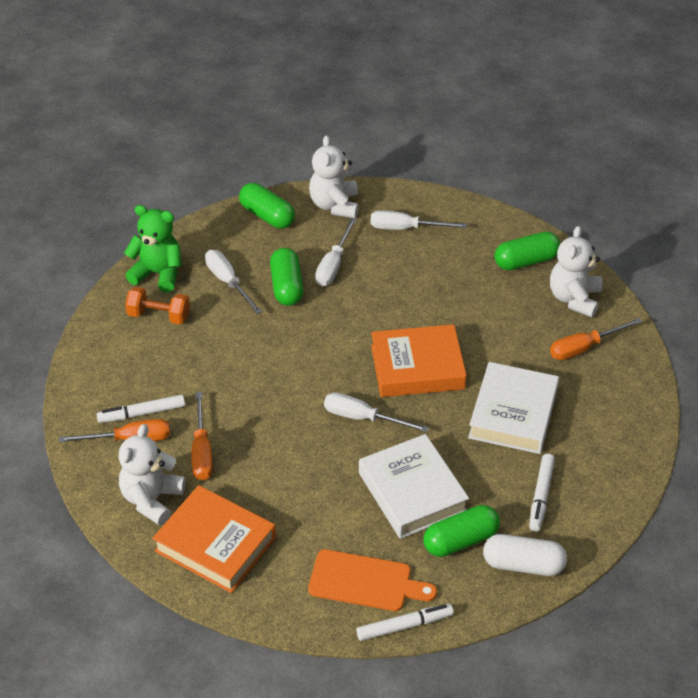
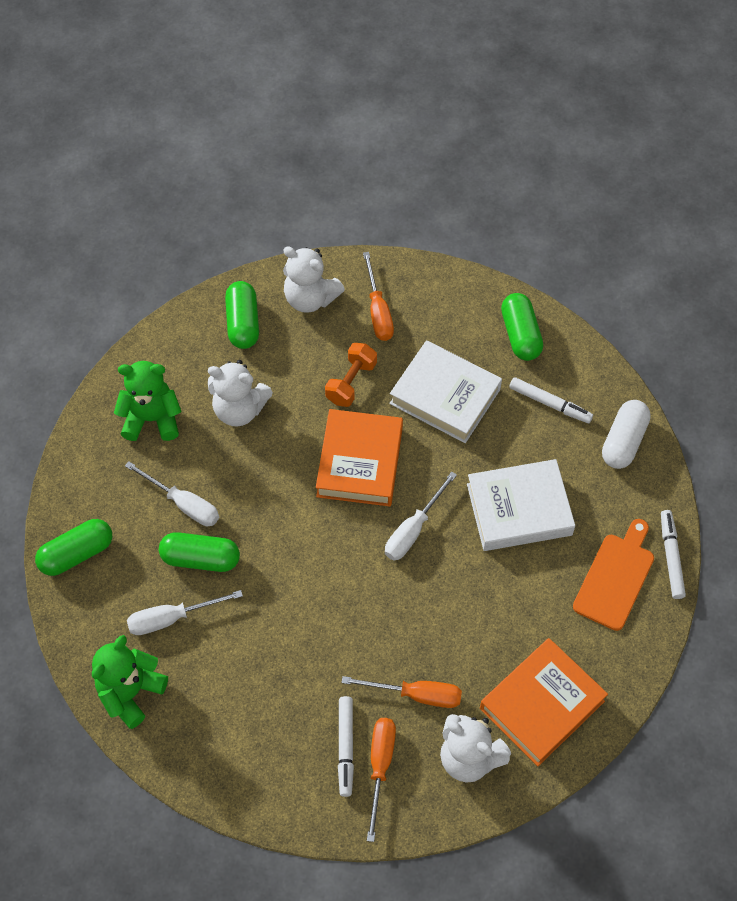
camera: 75 degrees left, 15 degrees up
(159, 316) = (201, 703): orange dumbbell -> orange dumbbell (351, 382)
(334, 205) = (87, 479): white teddy bear -> white teddy bear (239, 409)
(405, 228) = (152, 419): white screwdriver -> green teddy bear
(460, 540) = (585, 484): green capsule -> green capsule (520, 335)

